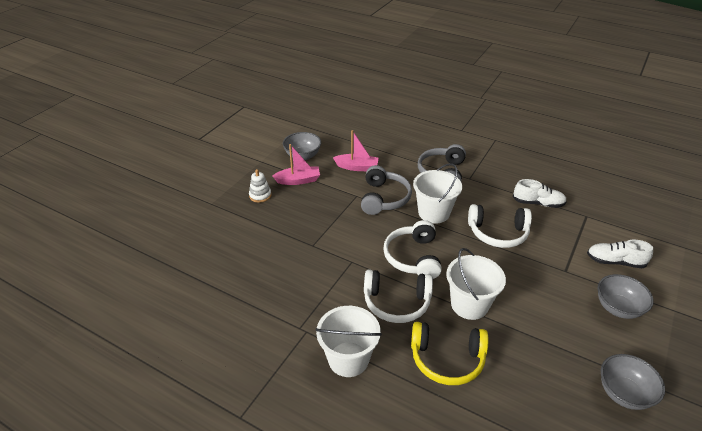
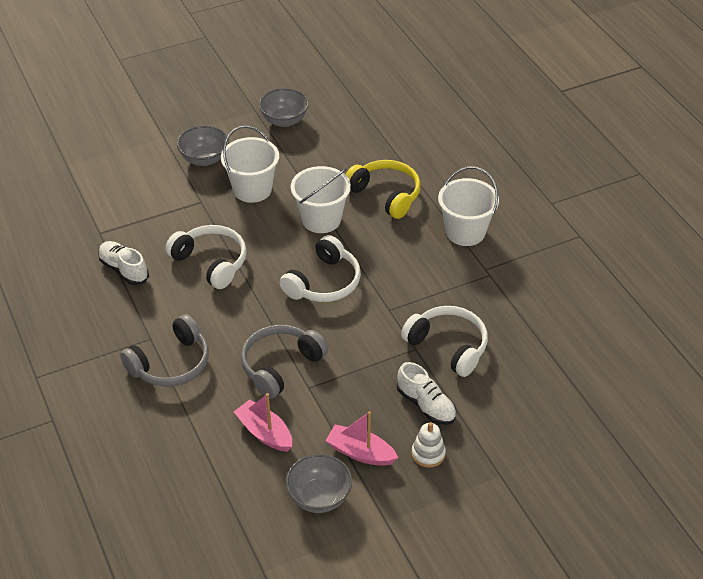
camera: 145 degrees left, 5 degrees up
(396, 302) = (383, 252): white headphones -> white headphones (448, 346)
(434, 213) = (246, 318): white bucket -> white bucket (252, 189)
(615, 262) = (147, 186): white shoe -> white shoe (426, 405)

